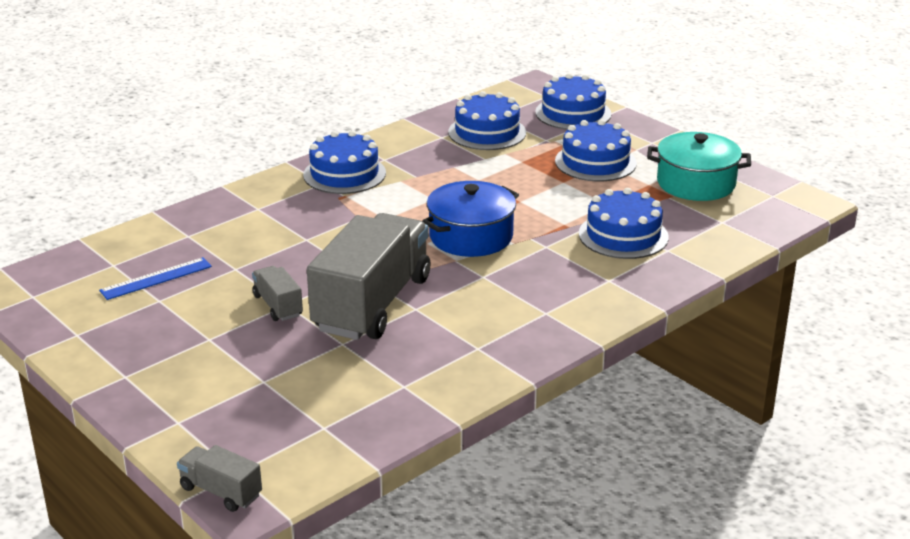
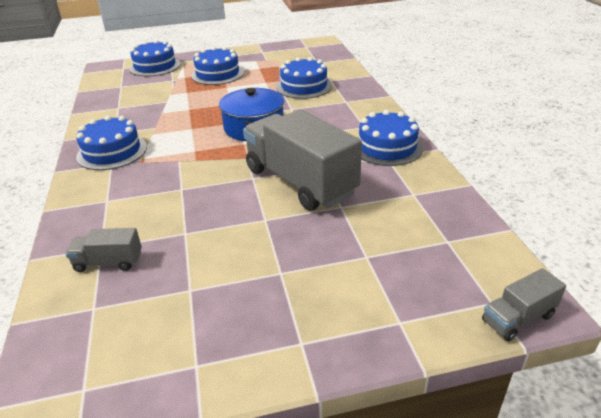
camera: 60 degrees left, 5 degrees up
(156, 278) = (151, 283): blue ruler -> none
(278, 306) = (263, 224): grey truck -> grey truck (108, 262)
(487, 132) = (136, 93): blue cake -> blue cake (387, 147)
(696, 183) = (273, 58): turquoise pot -> none

